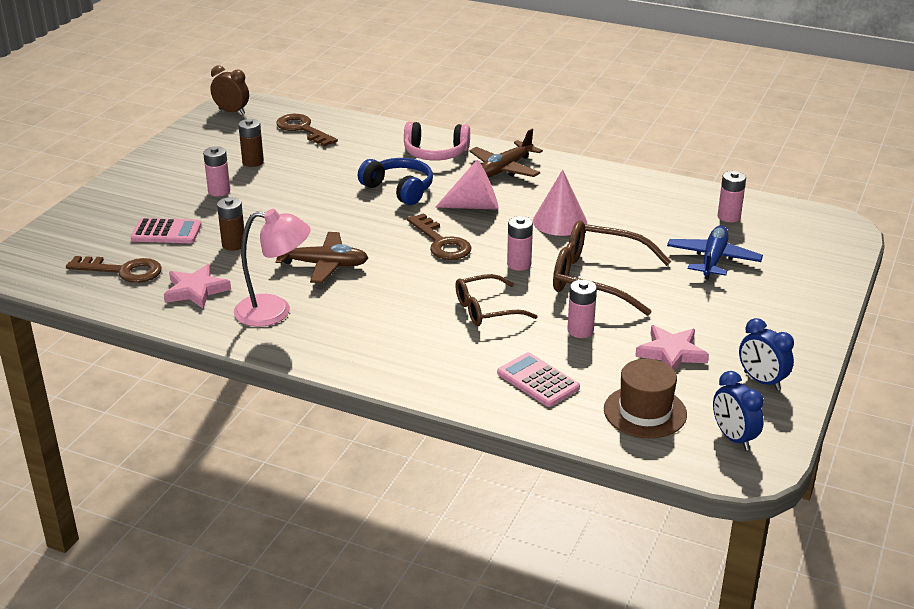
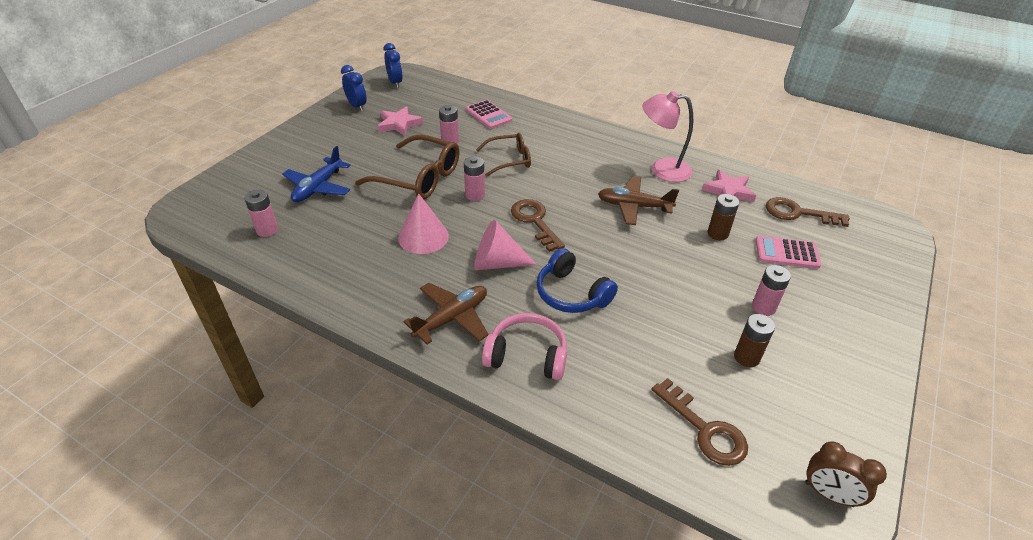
camera: 175 degrees left, 10 degrees up
(645, 412) = (434, 96): brown hat -> none

